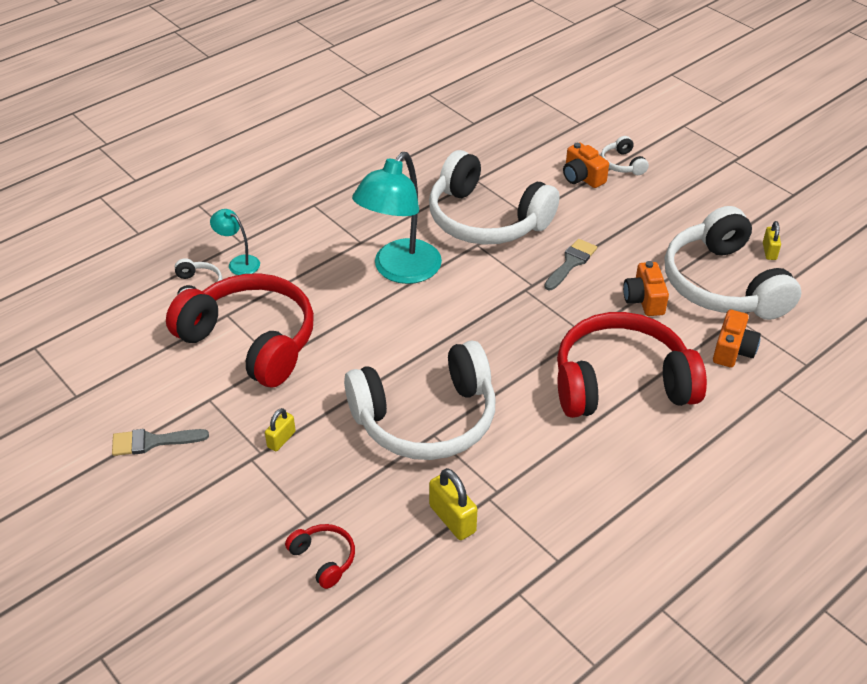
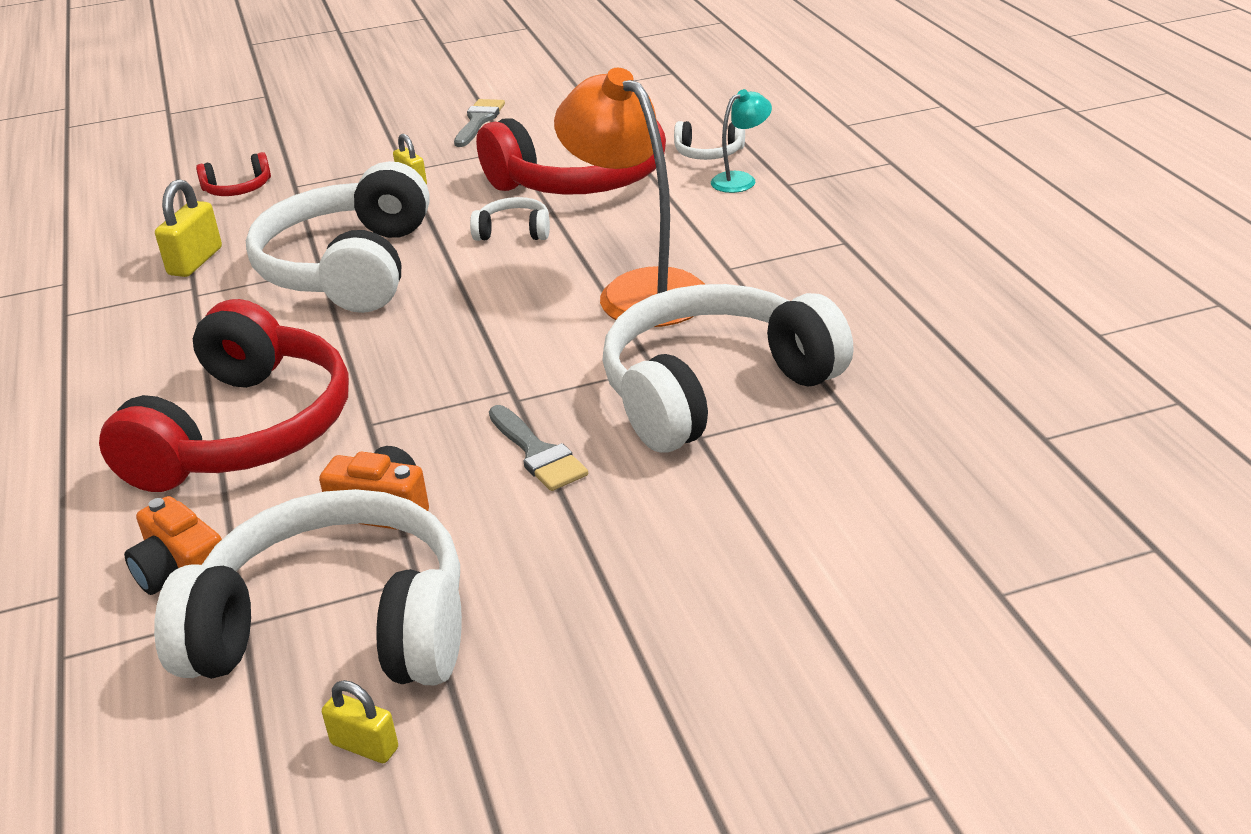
camera: 115 degrees right, 10 degrees down
(400, 271) = (639, 290): turquoise lamp -> orange lamp
(452, 519) = (195, 261): yellow padlock -> yellow padlock turned 60 degrees counterclockwise
(582, 177) = (783, 537): orange camera -> none
(622, 164) = (804, 613): white headphones -> white headphones (514, 231)

